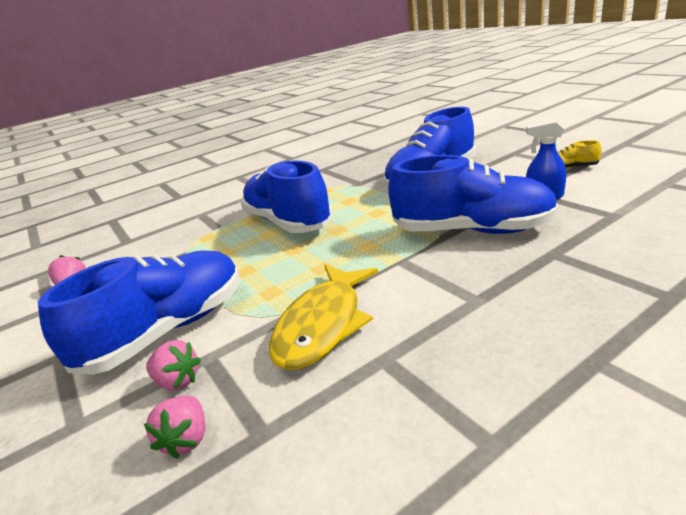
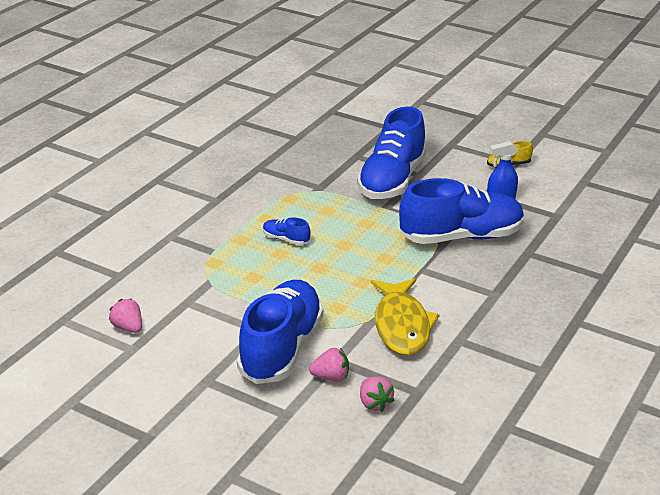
camera: 30 degrees left, 5 degrees up
(288, 222) = (286, 239): blue shoe -> blue shoe, size x0.41

